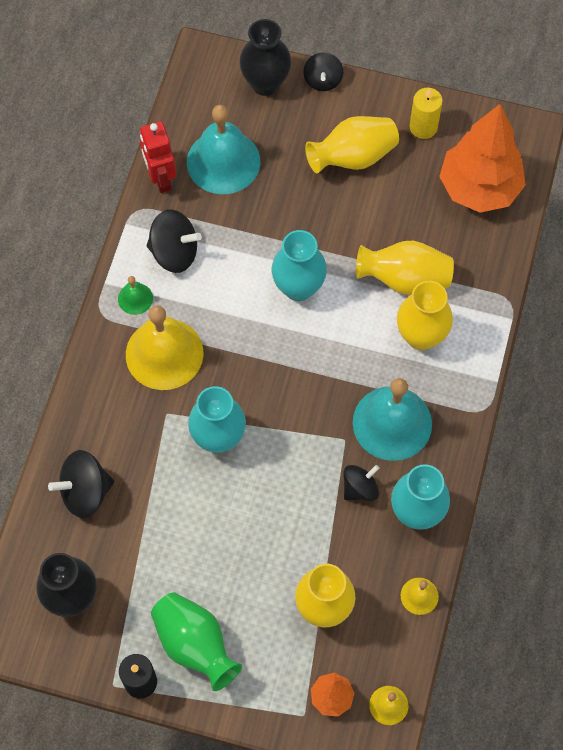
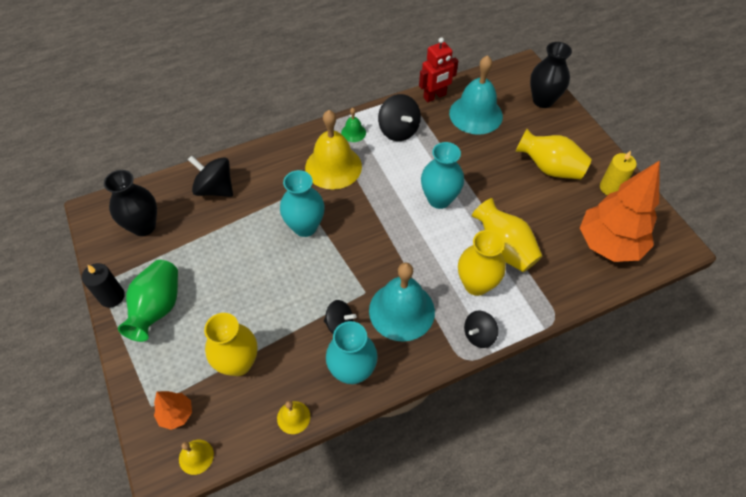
camera: 50 degrees right, 10 degrees down
(160, 178) = (435, 96): red robot -> red robot turned 150 degrees counterclockwise
(323, 80) = (577, 122): black spinning top -> black spinning top (479, 335)

